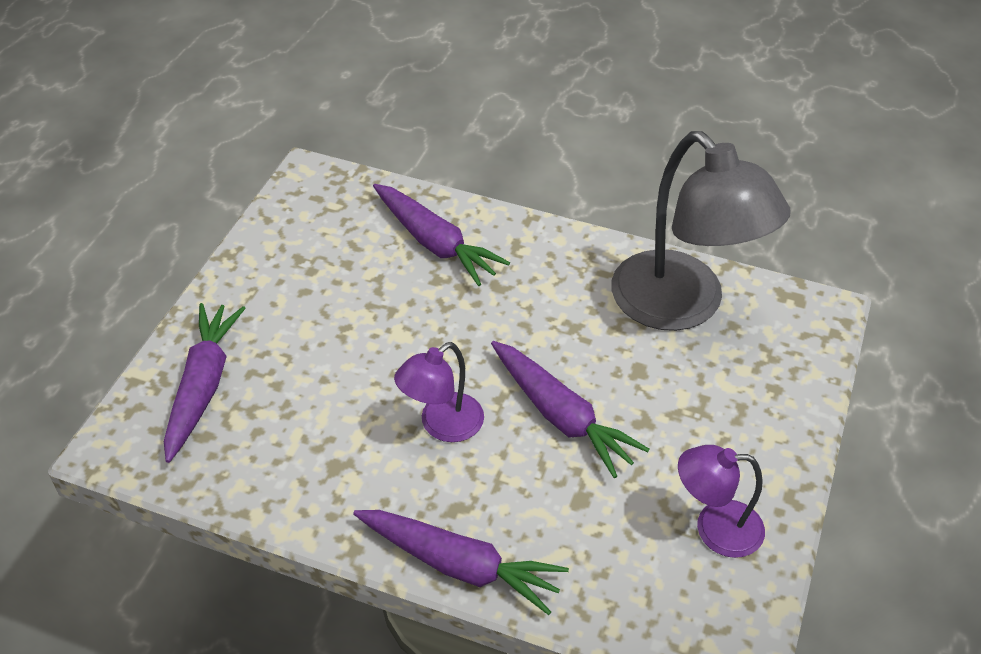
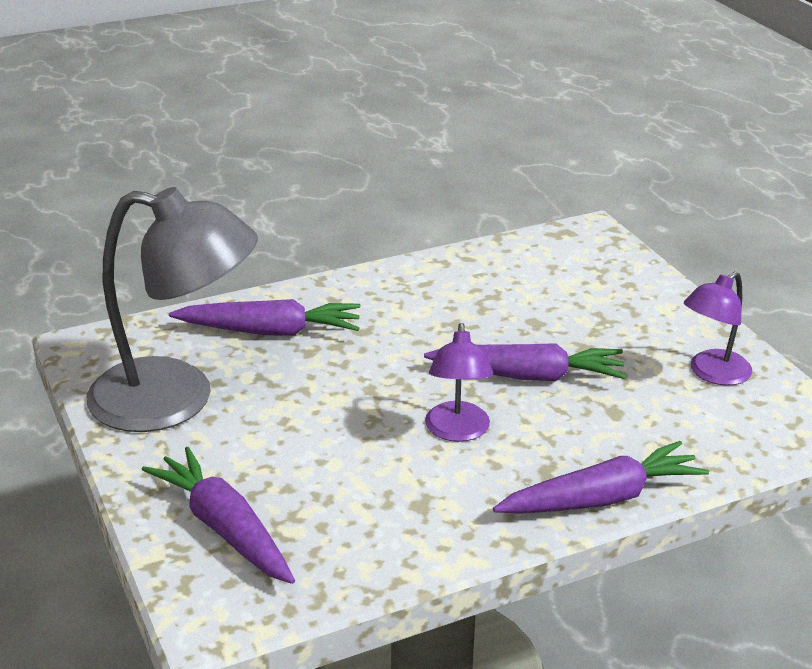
camera: 45 degrees left, 15 degrees down
(682, 306) = (506, 273): grey lamp -> grey lamp (176, 399)

